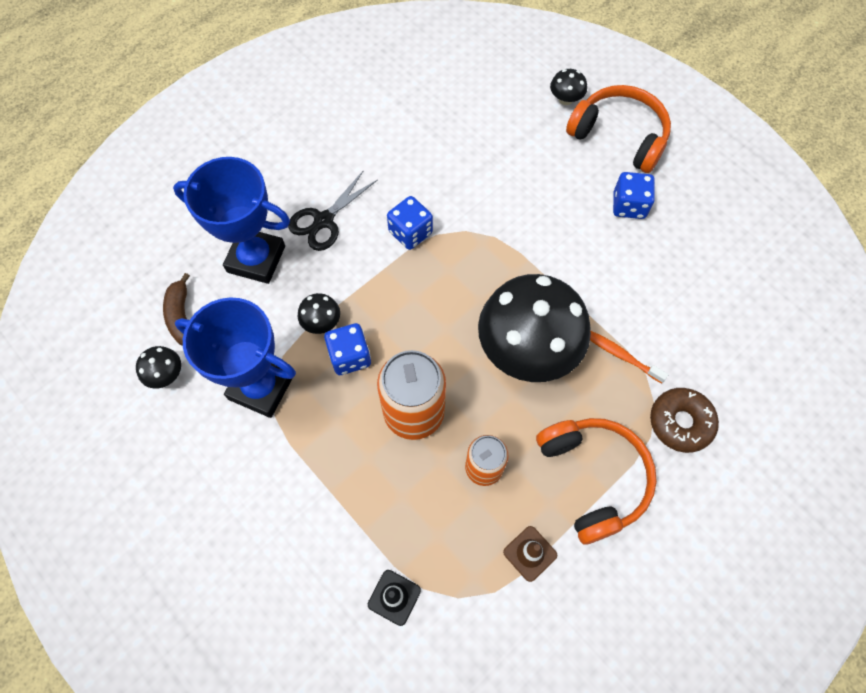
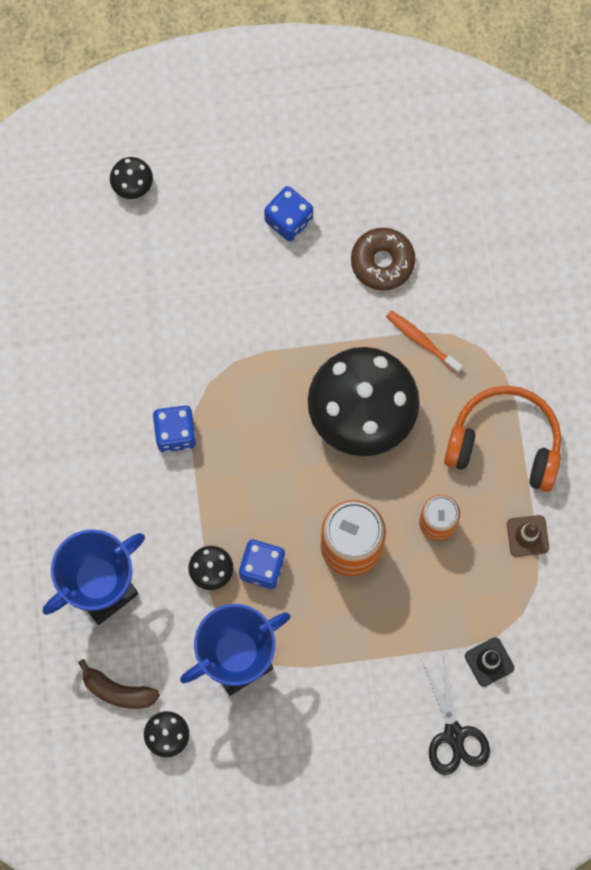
camera: 55 degrees left, 10 degrees up
(324, 221) = (105, 503): black scissors -> black scissors (454, 735)
(619, 136) = (210, 168): orange headphones -> none
(620, 355) = (421, 341): orange toothbrush -> orange toothbrush turned 60 degrees clockwise
(680, 422) = (510, 339): brown donut -> brown donut (382, 262)

